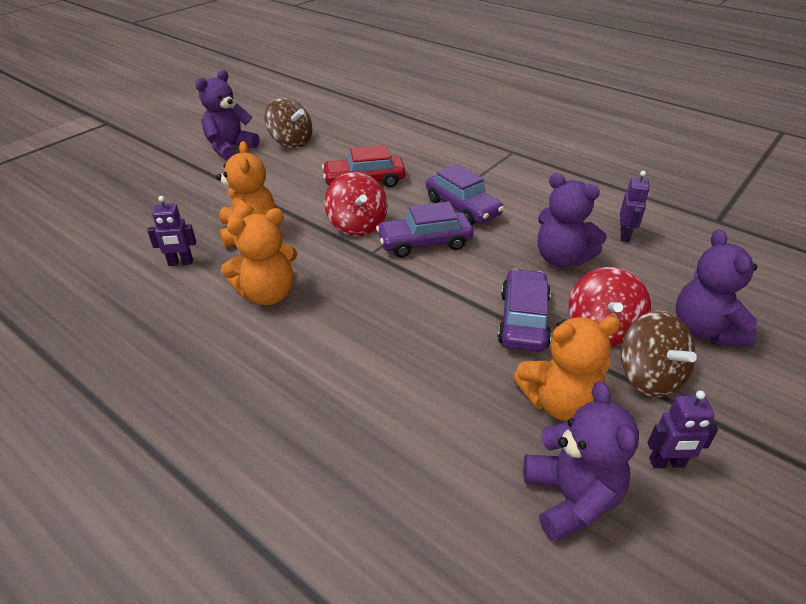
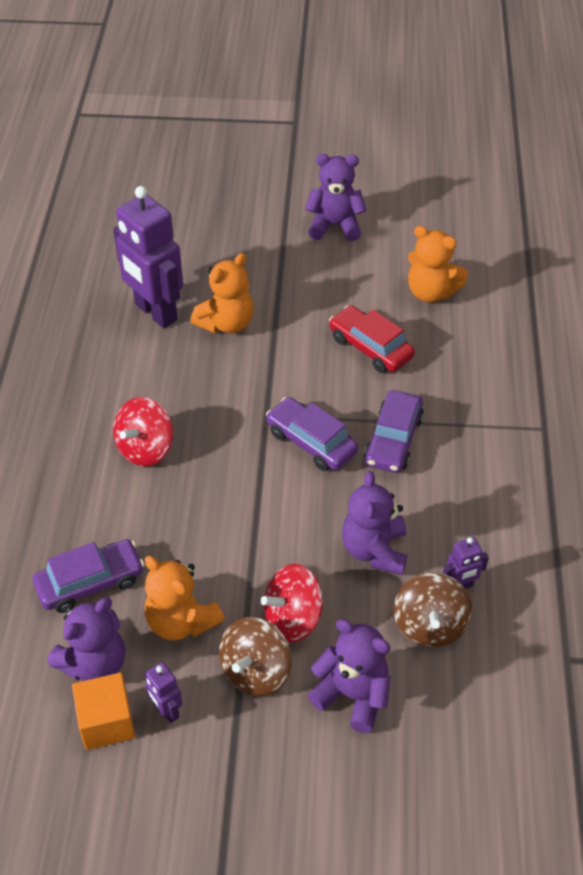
camera: 55 degrees right, 10 degrees up
(180, 263) = (155, 312): purple robot -> purple robot, size x2.24
(267, 294) = (162, 385): orange teddy bear -> orange teddy bear (431, 292)
(291, 142) = (387, 256): brown spinning top -> brown spinning top (430, 625)
(357, 225) = (296, 383): red spinning top -> red spinning top (145, 448)
(523, 320) = (261, 559): purple car -> purple car (90, 582)
(659, 523) = (107, 722): none -> orange cube
(704, 330) = (352, 695): purple teddy bear -> purple teddy bear turned 75 degrees clockwise

